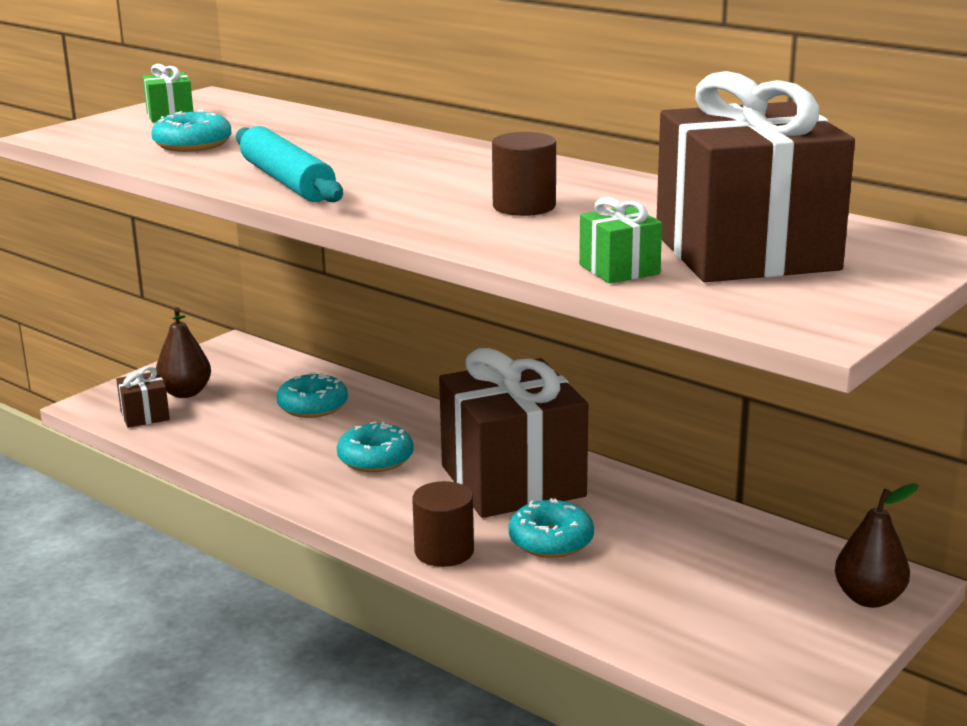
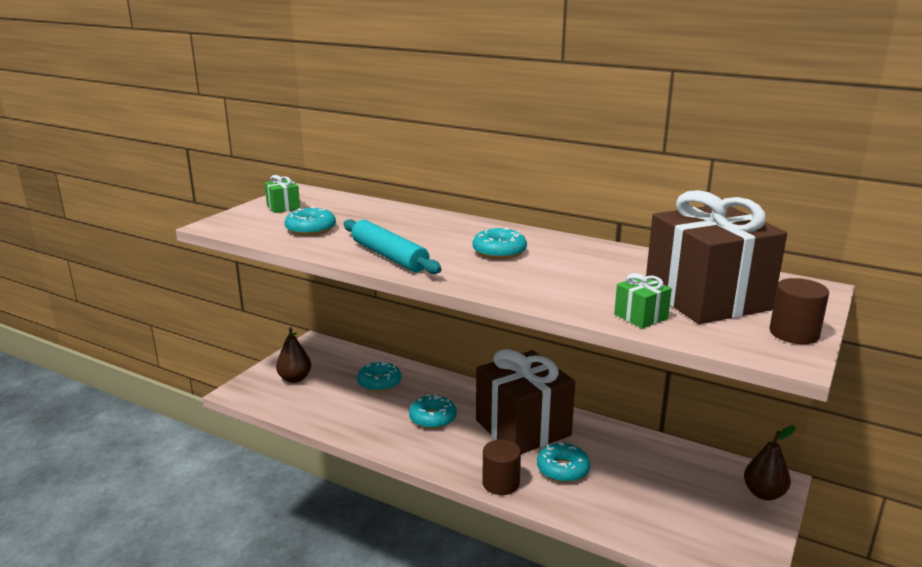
camera: 10 degrees left, 0 degrees up
(145, 415) = (274, 397): brown gift -> none
(461, 181) = (499, 252): none -> turquoise donut
(524, 206) = (550, 269): brown cylinder -> brown cylinder (794, 333)

